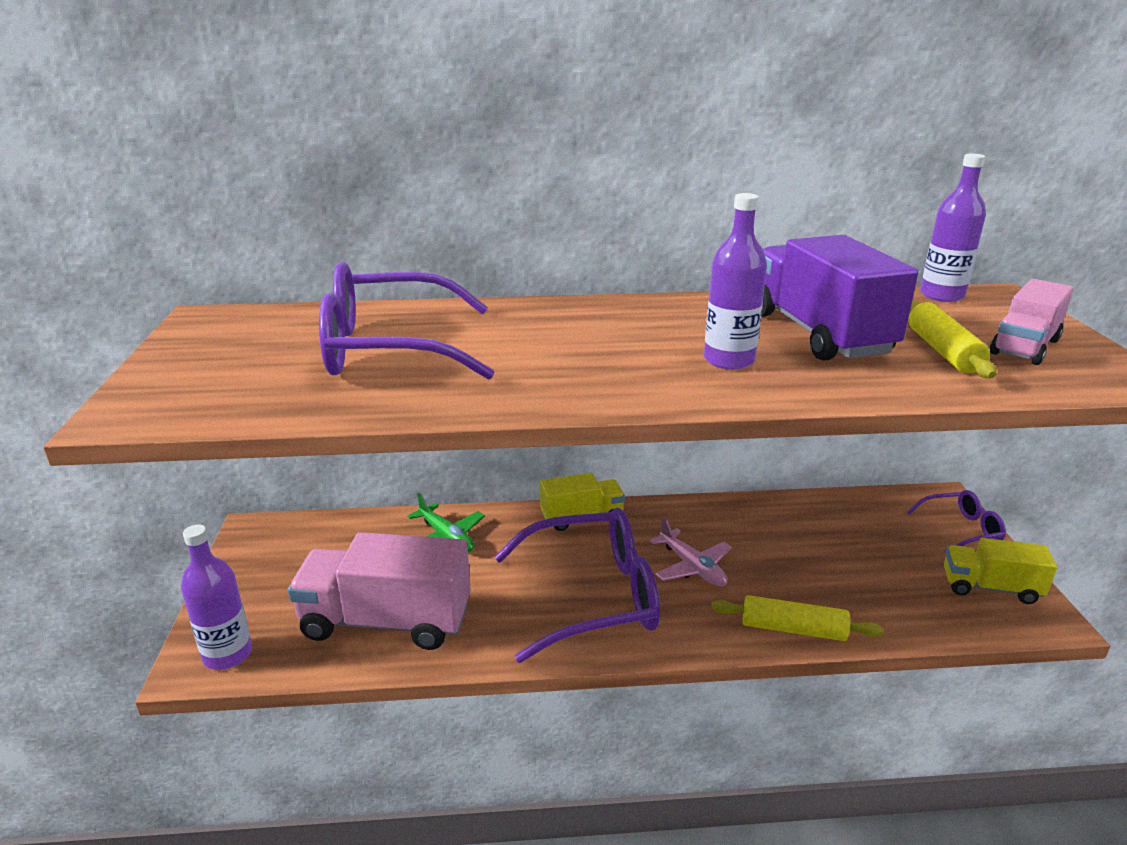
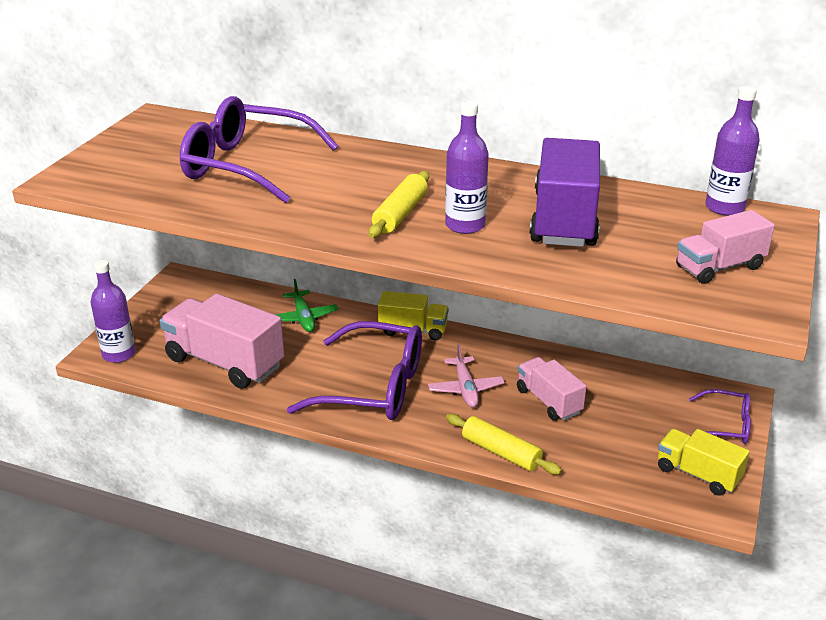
camera: 25 degrees right, 5 degrees up
(785, 555) = (548, 401): none -> pink truck
(943, 351) = (643, 255): yellow rolling pin -> yellow rolling pin (400, 214)

